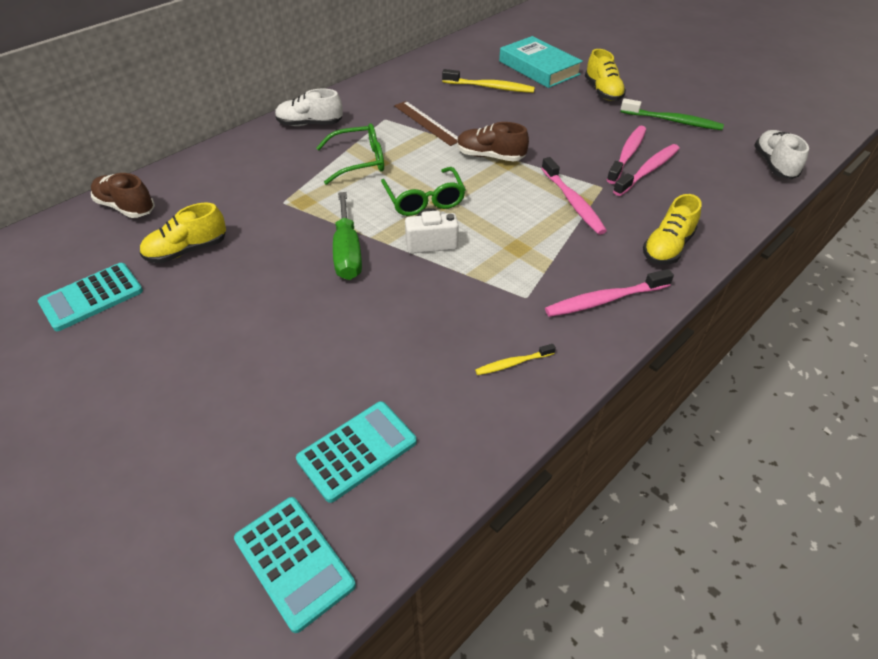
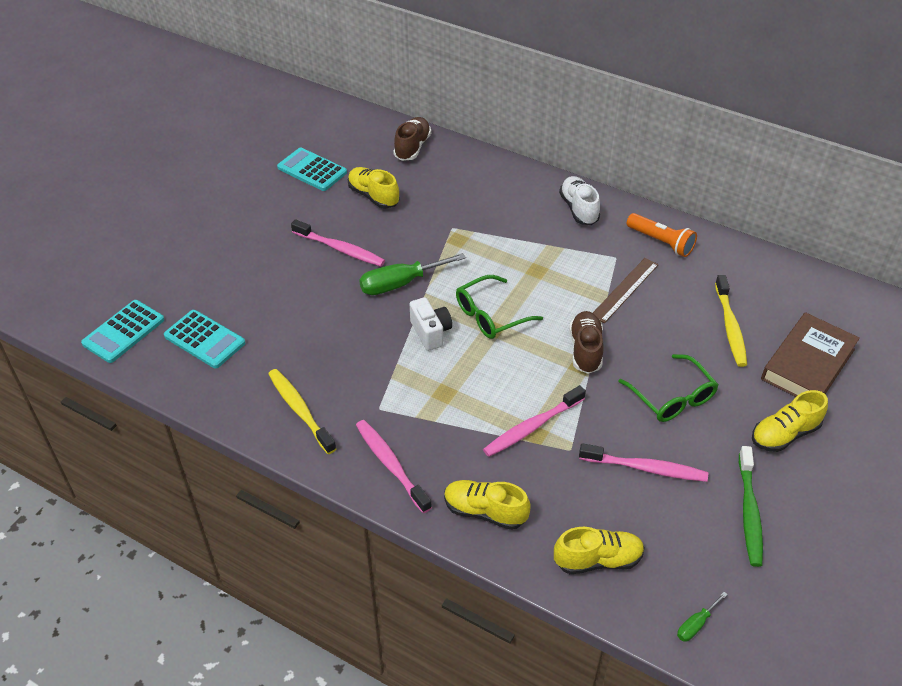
camera: 75 degrees right, 0 degrees up
(359, 161) = (532, 258): green glasses -> green glasses (672, 397)
(379, 94) = (661, 242): none -> orange flashlight
(513, 363) = (300, 410): yellow toothbrush -> yellow toothbrush, size x1.77
(539, 68) = (807, 364): turquoise book -> brown book
(648, 170) = (621, 489): pink toothbrush -> pink toothbrush (340, 249)
(718, 196) = (598, 560): none -> yellow shoe
(774, 165) = (696, 624): white shoe -> green screwdriver

